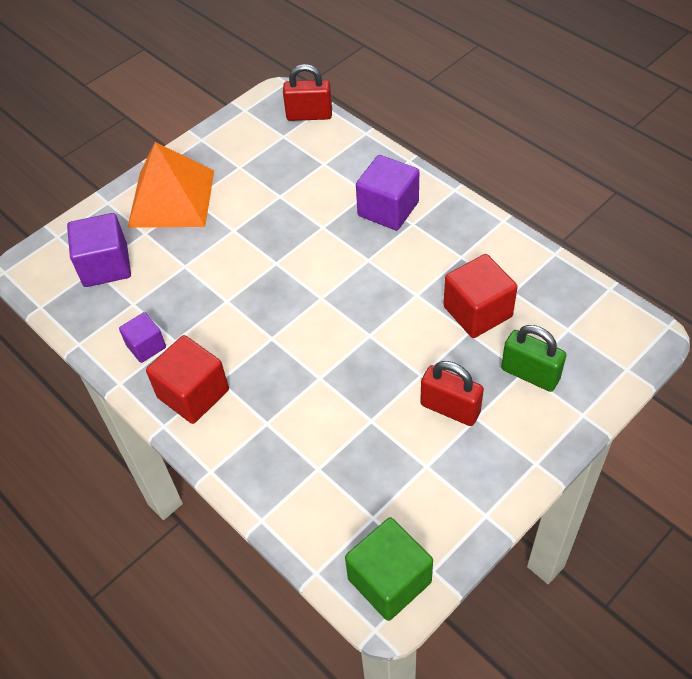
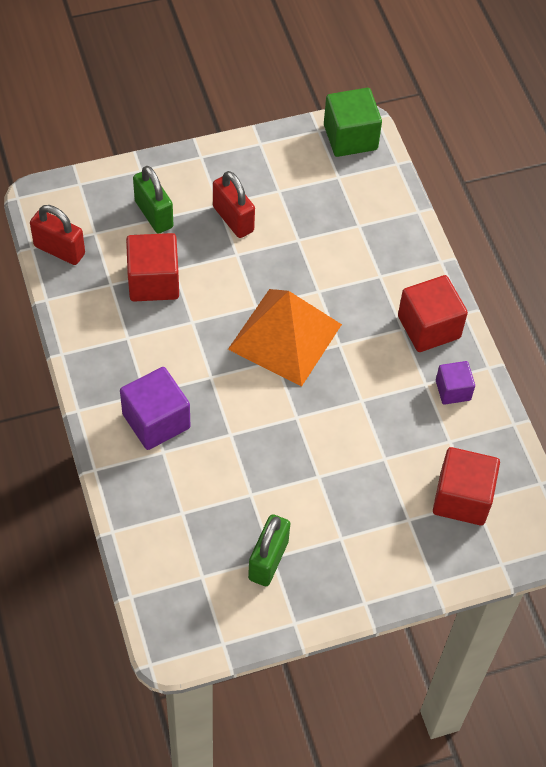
camera: 160 degrees left, 5 degrees up
(105, 266) = (462, 498): purple cube -> red cube
(172, 198) = (363, 550): orange pyramid -> orange pyramid (285, 336)
(241, 163) = (268, 560): none -> green padlock
(309, 115) = (156, 592): red padlock -> red padlock (59, 250)

